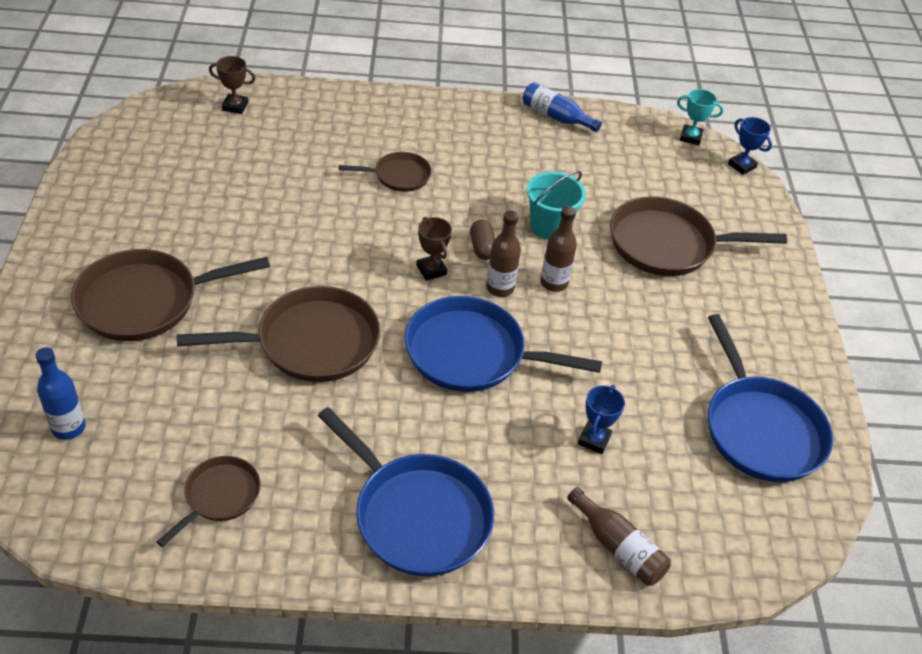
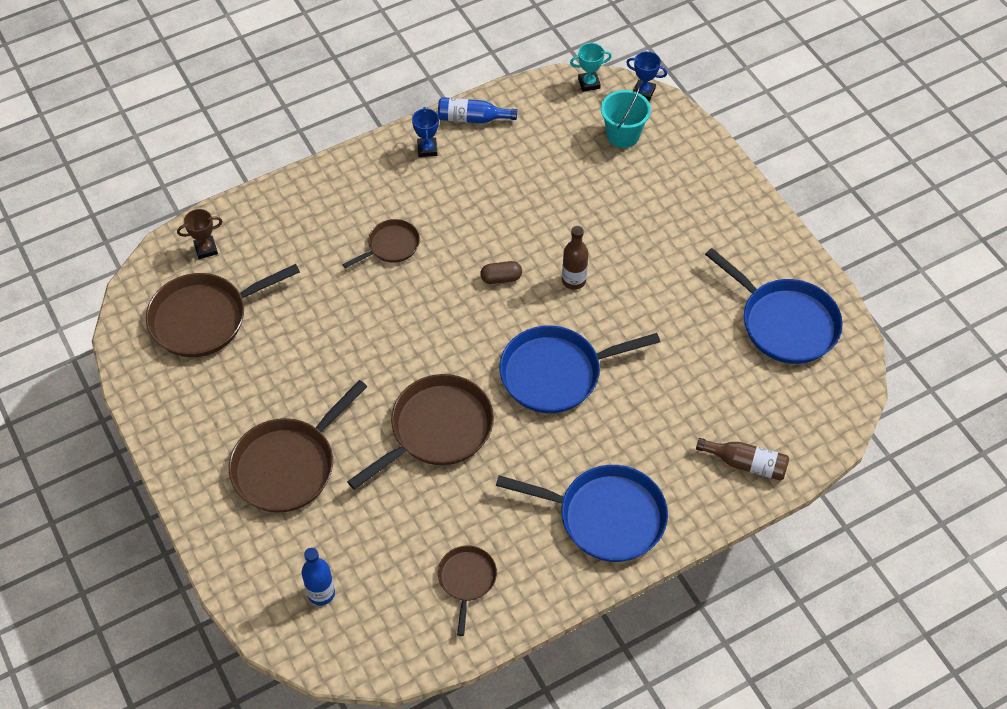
camera: 25 degrees left, 10 degrees up
(431, 270) = (478, 319): brown trophy -> none
(482, 248) = (501, 278): brown capsule -> brown capsule turned 60 degrees counterclockwise
(500, 288) = (538, 307): brown bottle -> none
(549, 226) = (537, 230): turquoise bucket -> turquoise bucket (623, 135)
(594, 440) = (682, 394): blue trophy -> blue trophy (427, 149)
(667, 244) = (632, 200): brown pan -> brown pan (204, 318)

